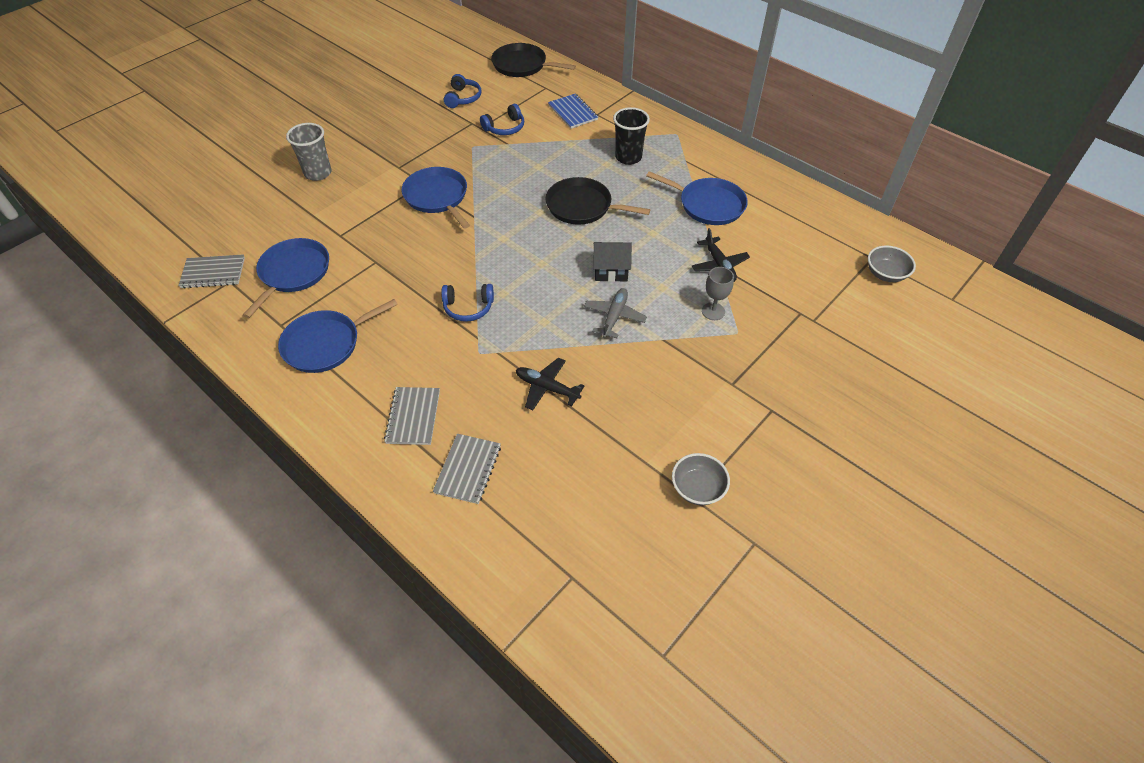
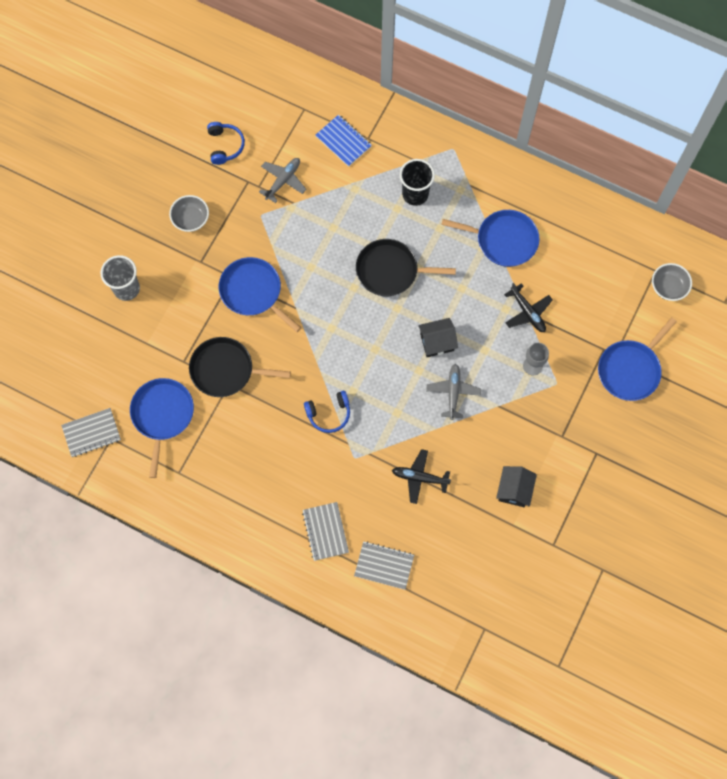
camera: 15 degrees left, 20 degrees up
(326, 344) = (226, 482): blue pan -> blue pan (630, 370)
(468, 469) = (384, 565): grey notebook -> grey notebook turned 75 degrees counterclockwise
(505, 128) = (283, 180): blue headphones -> grey plane
(522, 65) = (268, 78): black pan -> black pan (225, 370)
(658, 425) = (514, 490): none -> black house
(697, 488) = (555, 536): grey bowl -> grey bowl (191, 219)

